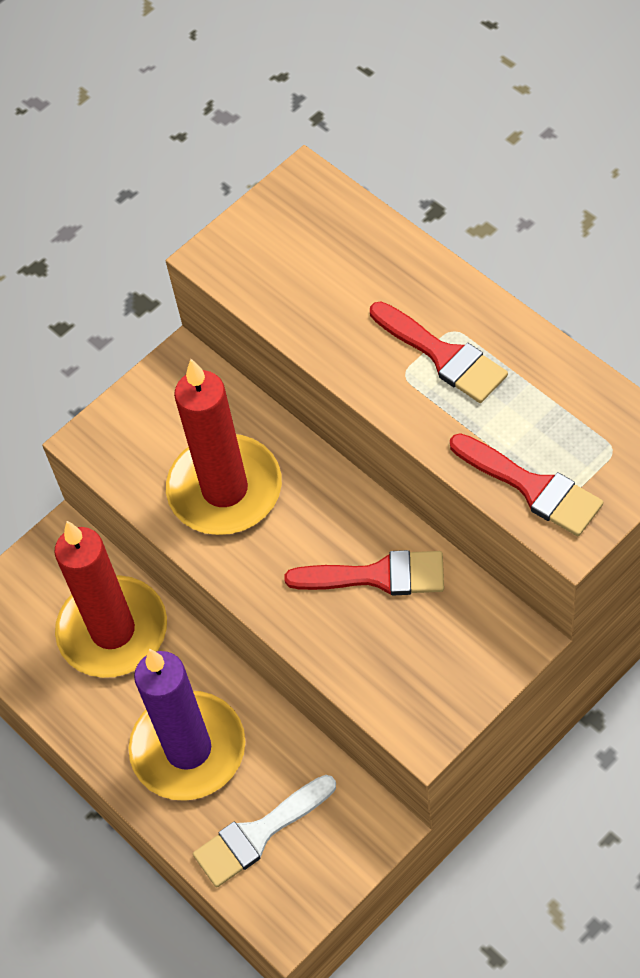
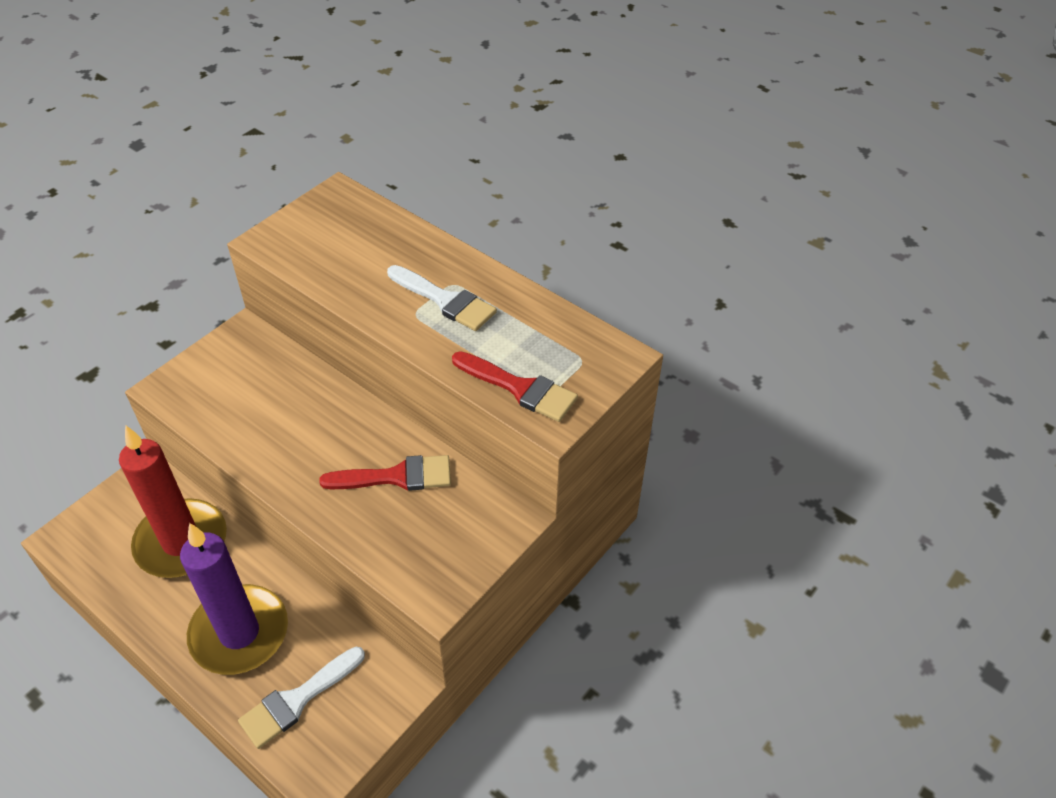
camera: 15 degrees left, 10 degrees down
(225, 489) = (273, 418): red candle -> none
(443, 356) = (445, 300): red brush -> white brush

